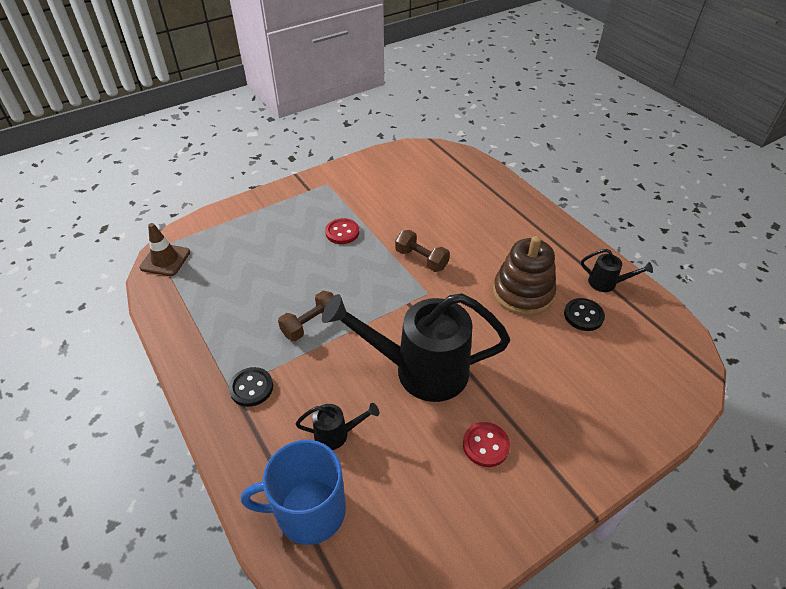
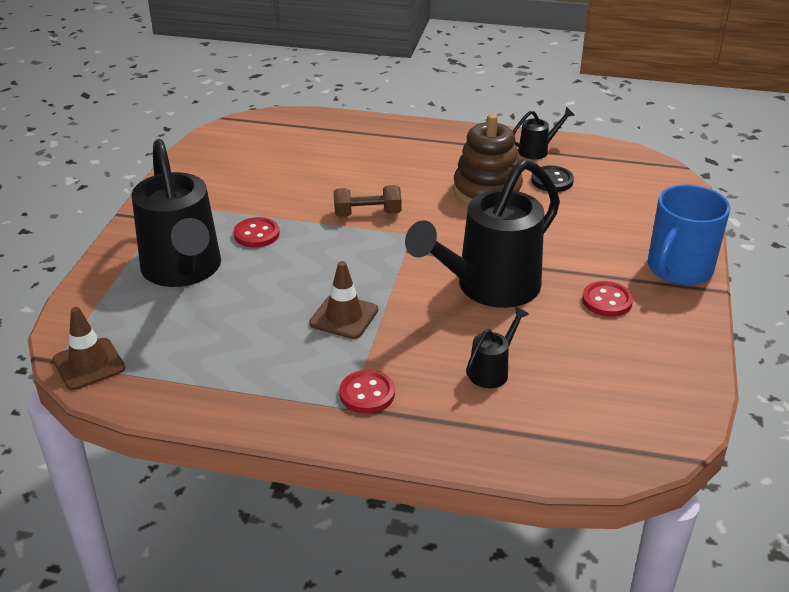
camera: 45 degrees left, 10 degrees down
(251, 388) = (367, 393): black button -> red button
(277, 232) = (183, 270): none -> black watering can
(308, 511) = (550, 430): blue mug -> blue mug (678, 269)
(310, 324) = (344, 317): brown dumbbell -> brown traffic cone

